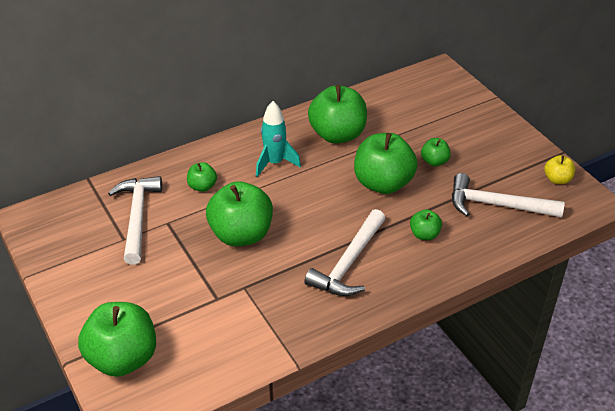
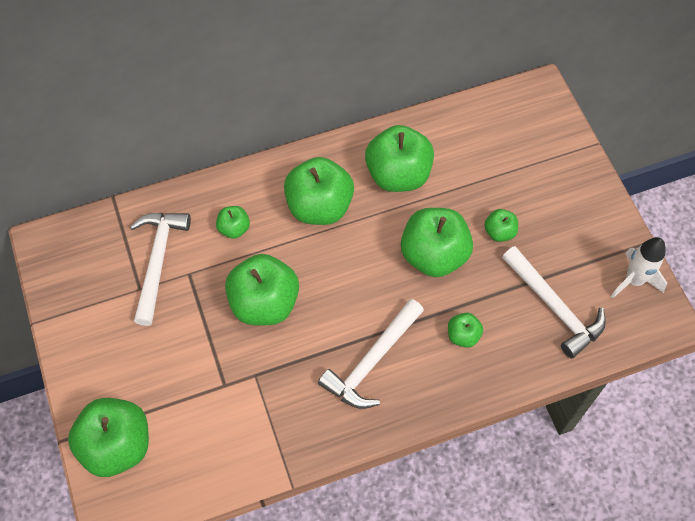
camera: 10 degrees right, 20 degrees up
(275, 163) = (319, 206): turquoise rocket -> green apple
(497, 205) = (554, 307): white hammer -> white hammer turned 150 degrees counterclockwise
(557, 179) = (634, 280): yellow apple -> white rocket

